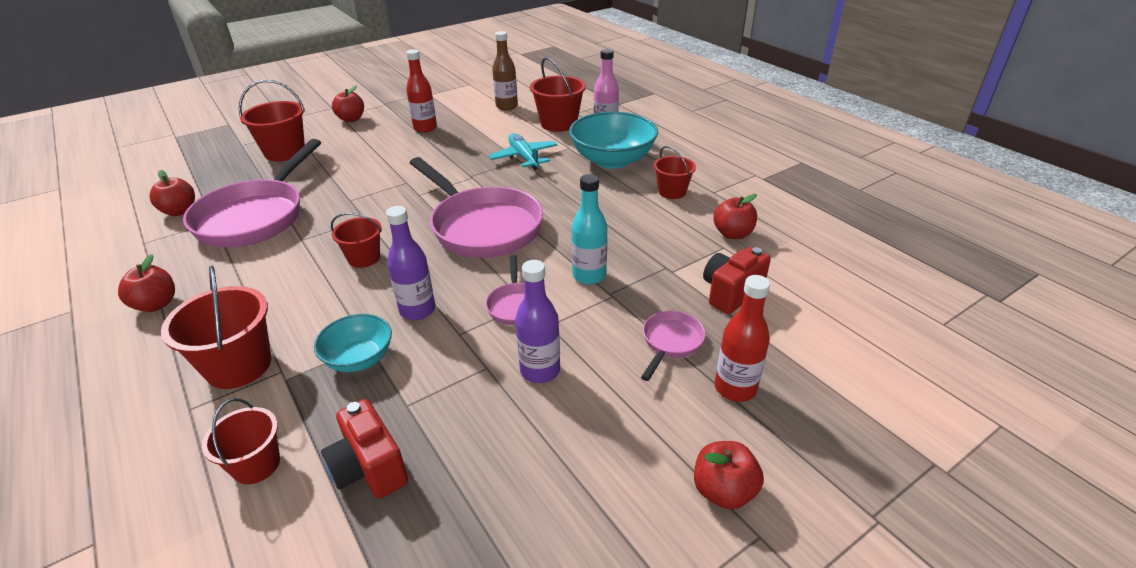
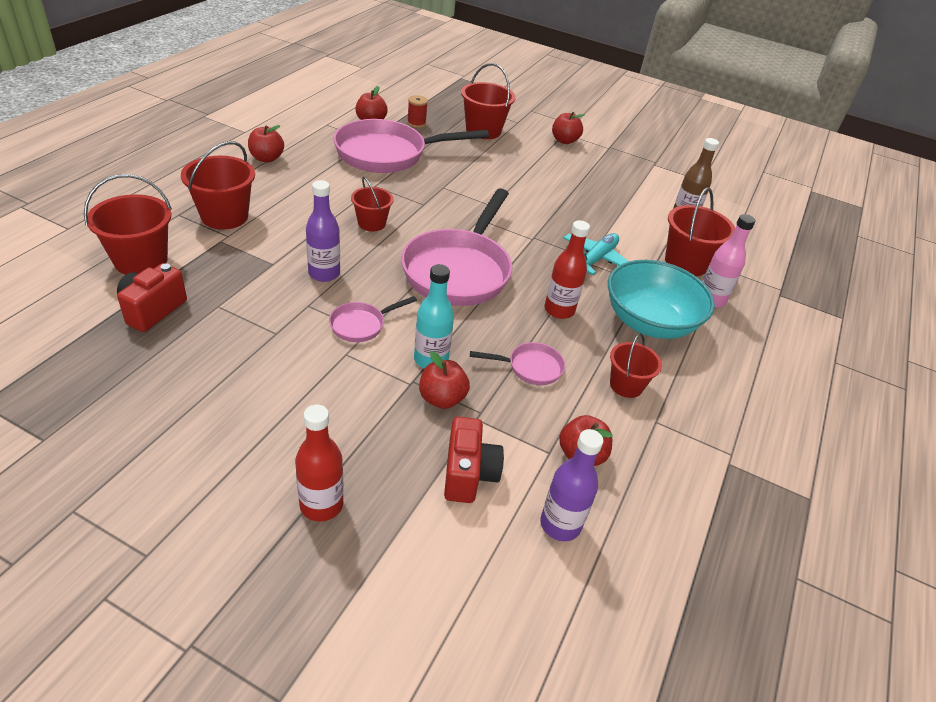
camera: 55 degrees right, 5 degrees up
(222, 184) = (416, 123): none -> red spool
(256, 465) = (141, 261): red bucket -> red bucket, size x1.60
(359, 358) = (255, 265): turquoise bowl -> none
(425, 128) = (590, 184): red bottle -> red bottle (559, 310)
(540, 371) = (286, 365): purple bottle -> purple bottle (560, 524)
(670, 342) = (364, 442): pink pan -> pink pan (530, 367)
(723, 491) = (189, 520): red apple -> red apple (442, 399)
(731, 293) = (468, 474): red camera -> red camera turned 75 degrees clockwise

